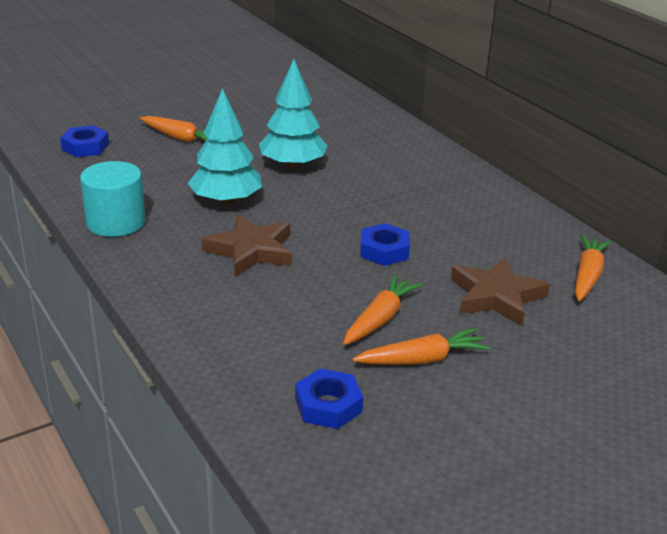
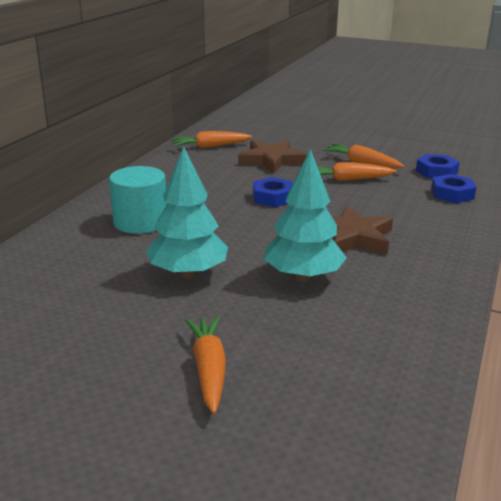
camera: 125 degrees left, 5 degrees down
(85, 147) = (332, 434): blue nut -> blue nut (452, 194)
(116, 222) = (424, 311): turquoise cylinder -> turquoise cylinder (140, 222)

